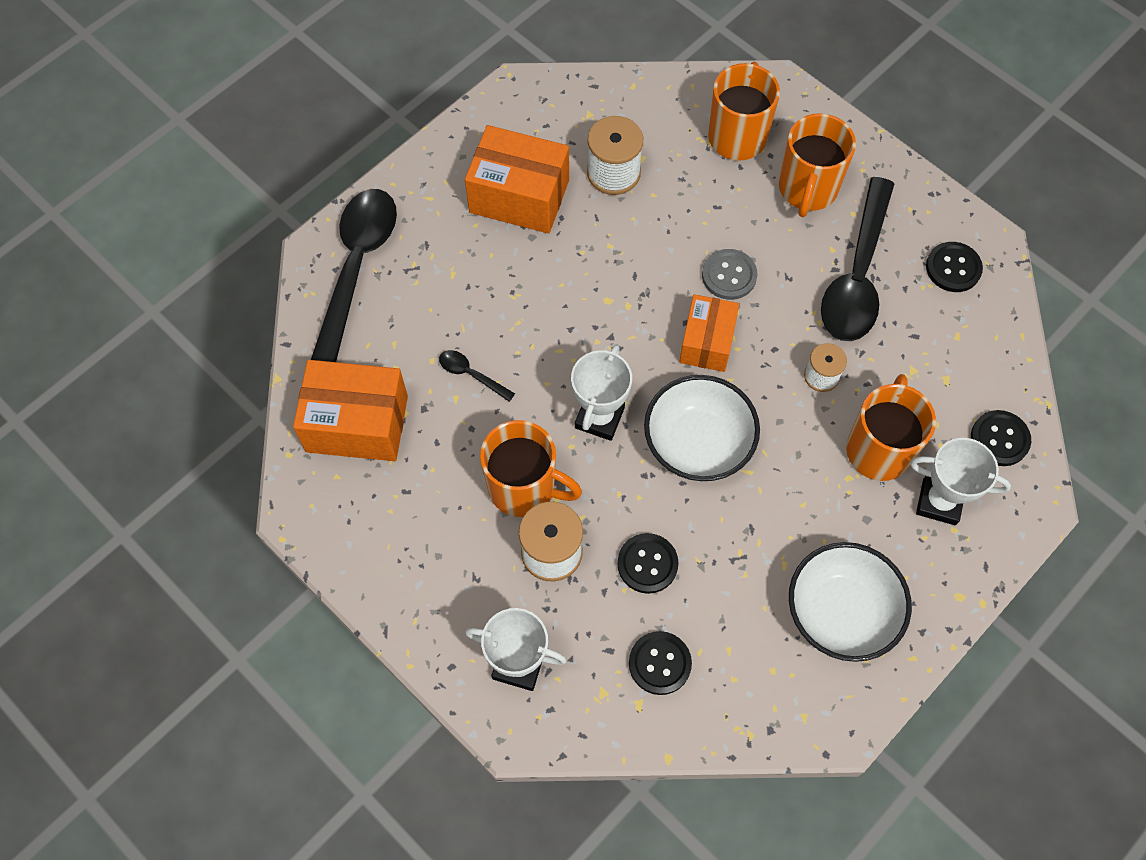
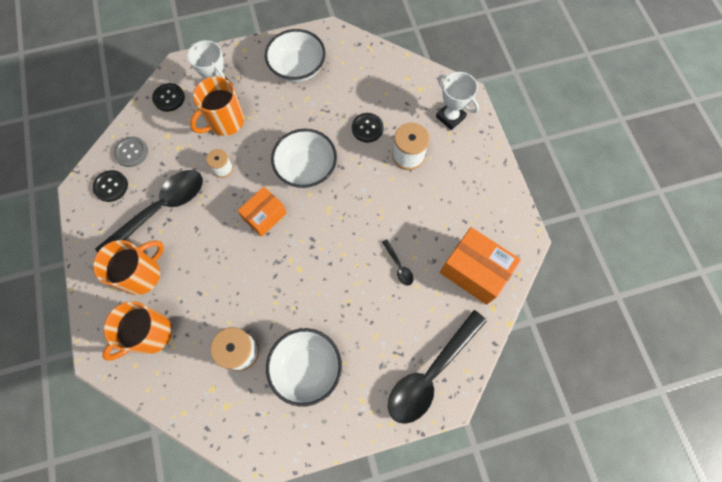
camera: 150 degrees left, 5 degrees up
(519, 196) = (306, 368): orange box -> white bowl
(524, 488) = (404, 192): orange mug -> none
(599, 418) = (346, 206): white trophy -> none
(659, 663) = (388, 88): black button -> none
(729, 275) = (225, 247): grey button -> grey button (131, 152)

